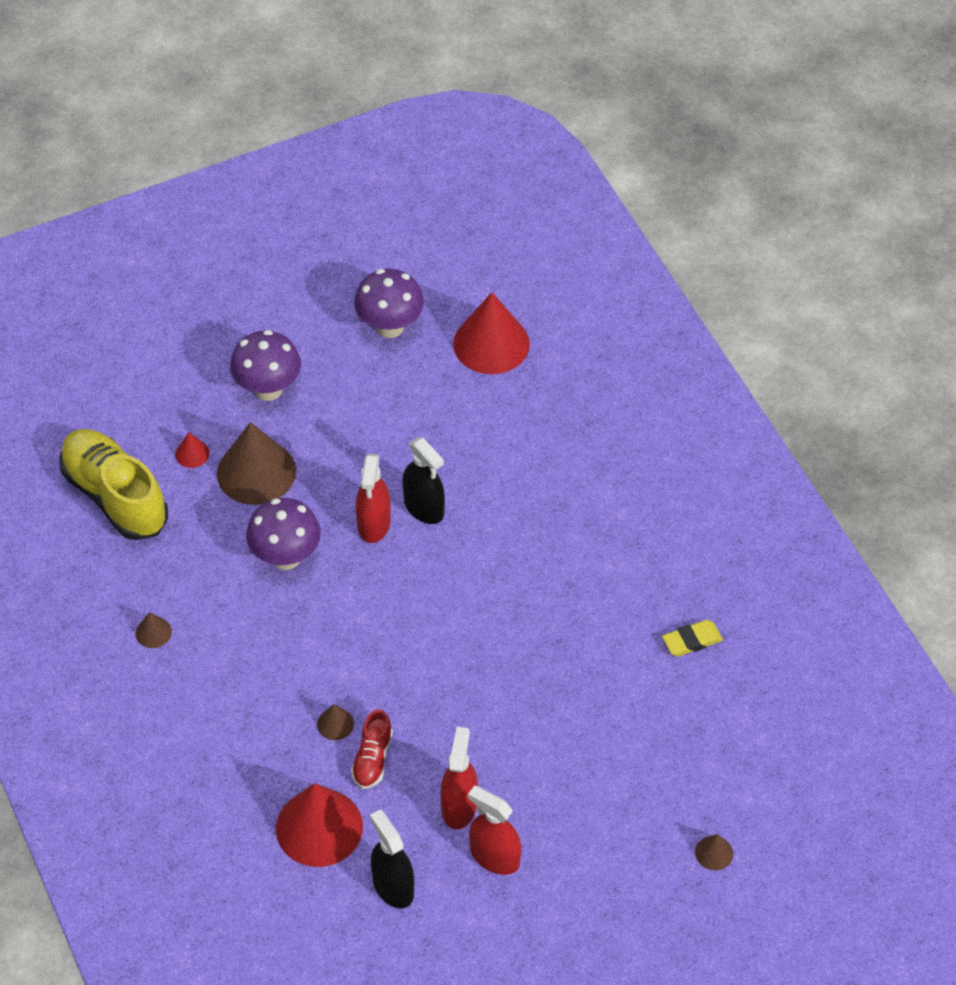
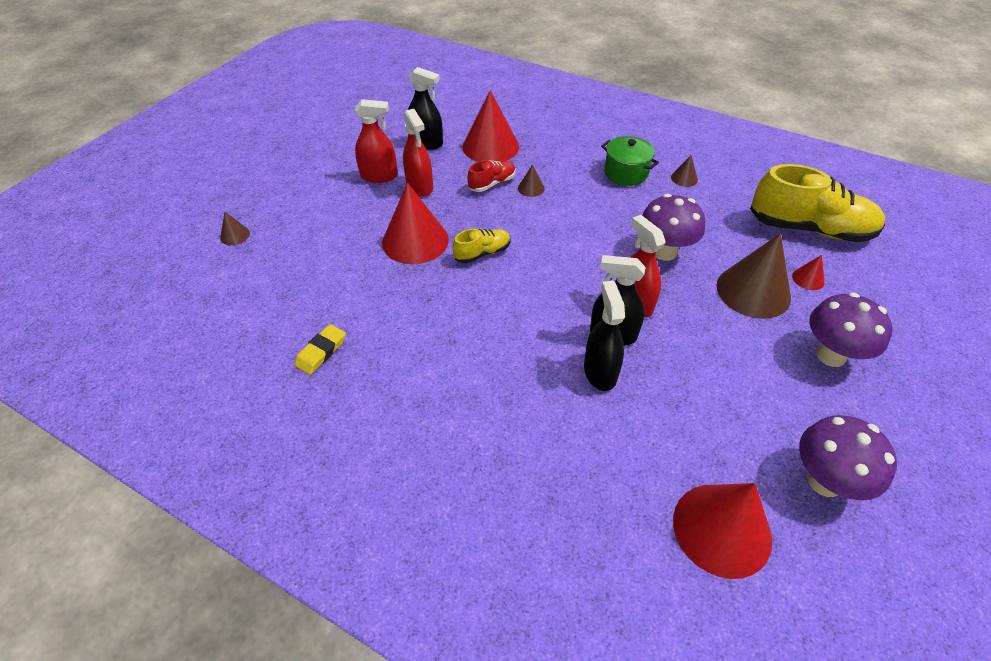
camera: 145 degrees right, 5 degrees down
(207, 680) = (626, 173): none -> green pot
(372, 759) = (492, 183): red shoe -> red shoe turned 75 degrees clockwise
(465, 664) = (482, 253): none -> yellow shoe
(467, 484) = (600, 372): none -> black spray bottle
(521, 723) = (415, 241): none -> red cone

